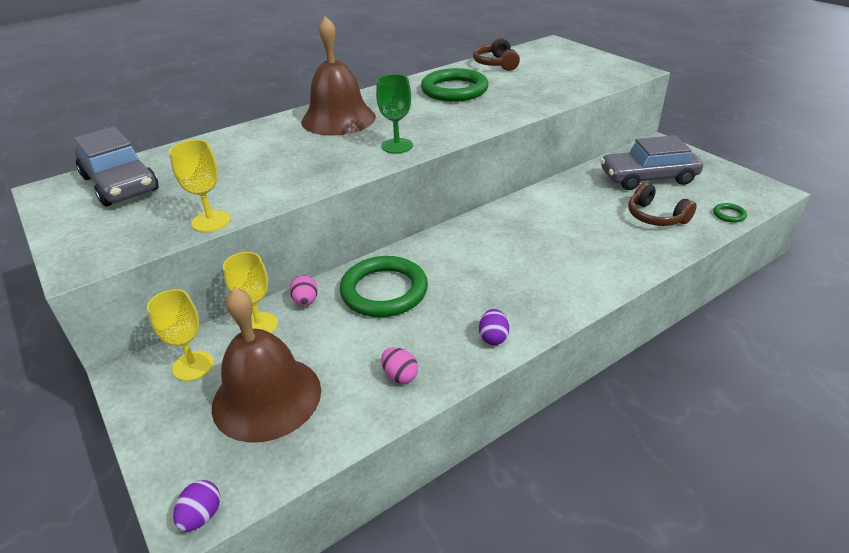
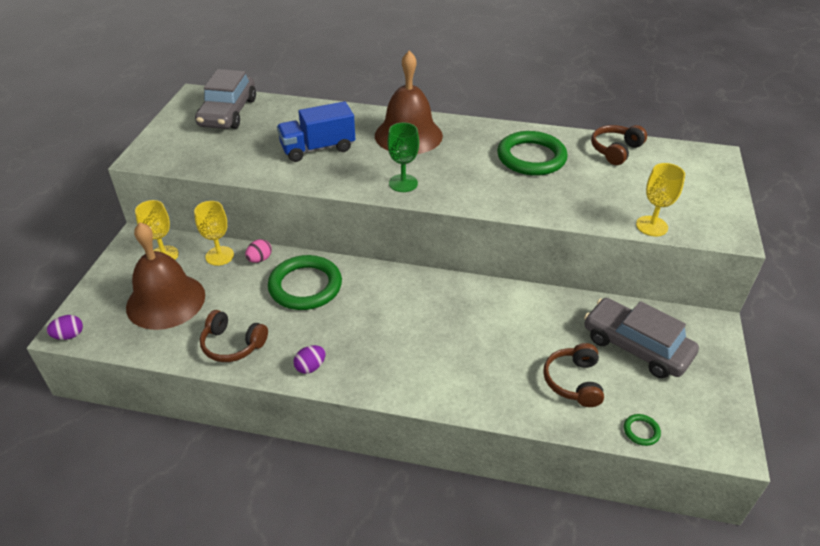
camera: 45 degrees right, 5 degrees up
(211, 221) = (226, 170): yellow goblet -> yellow goblet (651, 226)
(275, 162) = (318, 148): none -> blue truck
(400, 376) = (232, 344): pink egg -> brown headphones

